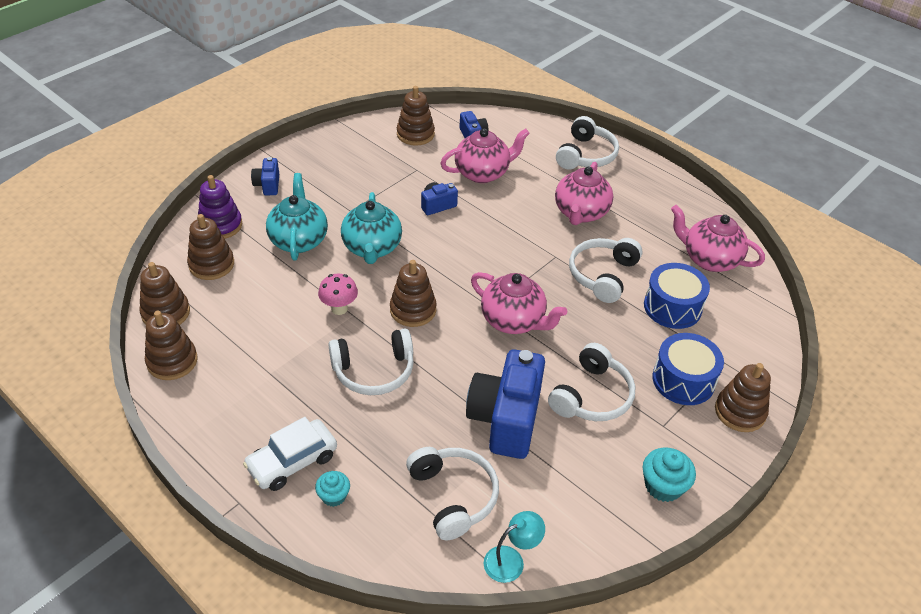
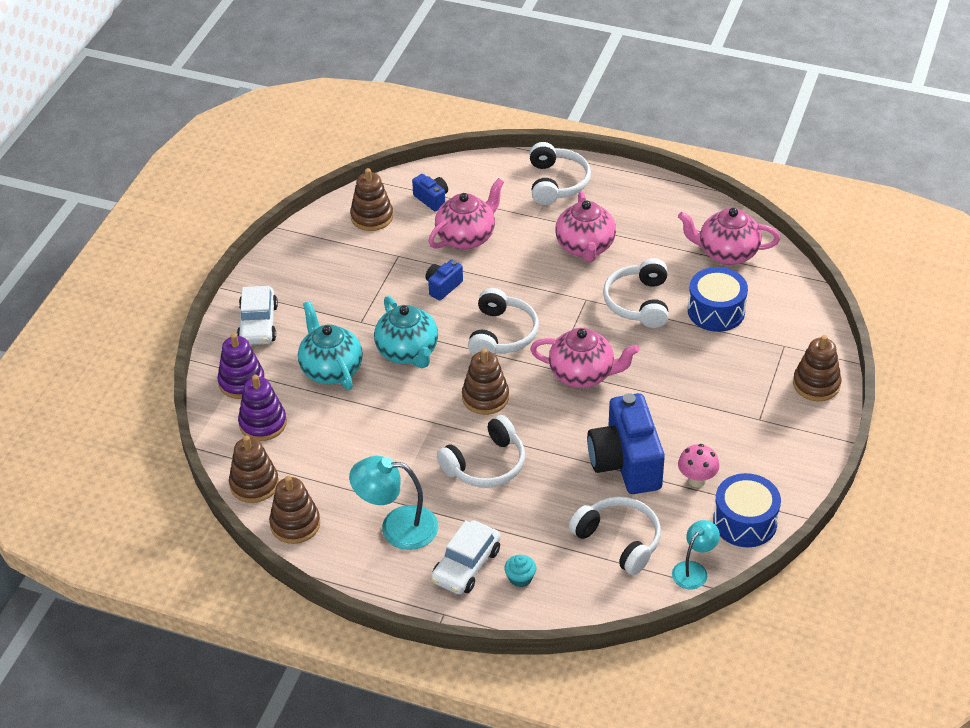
camera: 20 degrees left, 0 degrees up
(211, 264) = (263, 423): brown stacking toy -> purple stacking toy
(256, 398) = (397, 527): none -> turquoise lamp
(268, 185) = (258, 324): blue camera -> white car
(339, 308) = (416, 421): pink mushroom -> pink mushroom (697, 480)
(592, 396) = (687, 416): white headphones -> white headphones (502, 334)
(663, 486) = (783, 468): turquoise cupcake -> none
(683, 380) = (757, 374): blue drum -> blue drum (745, 522)

